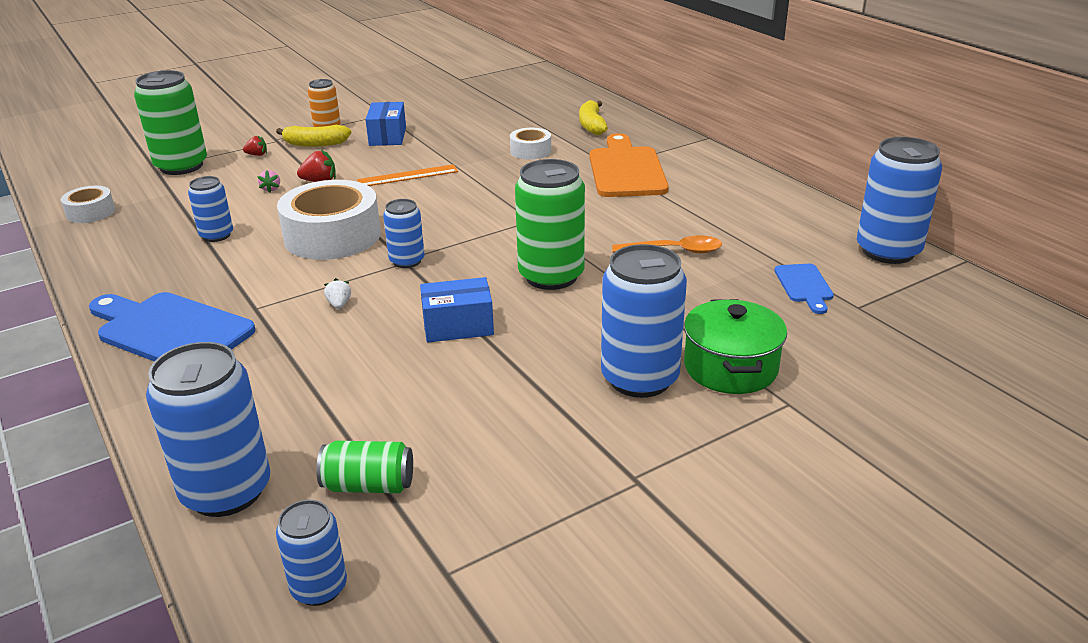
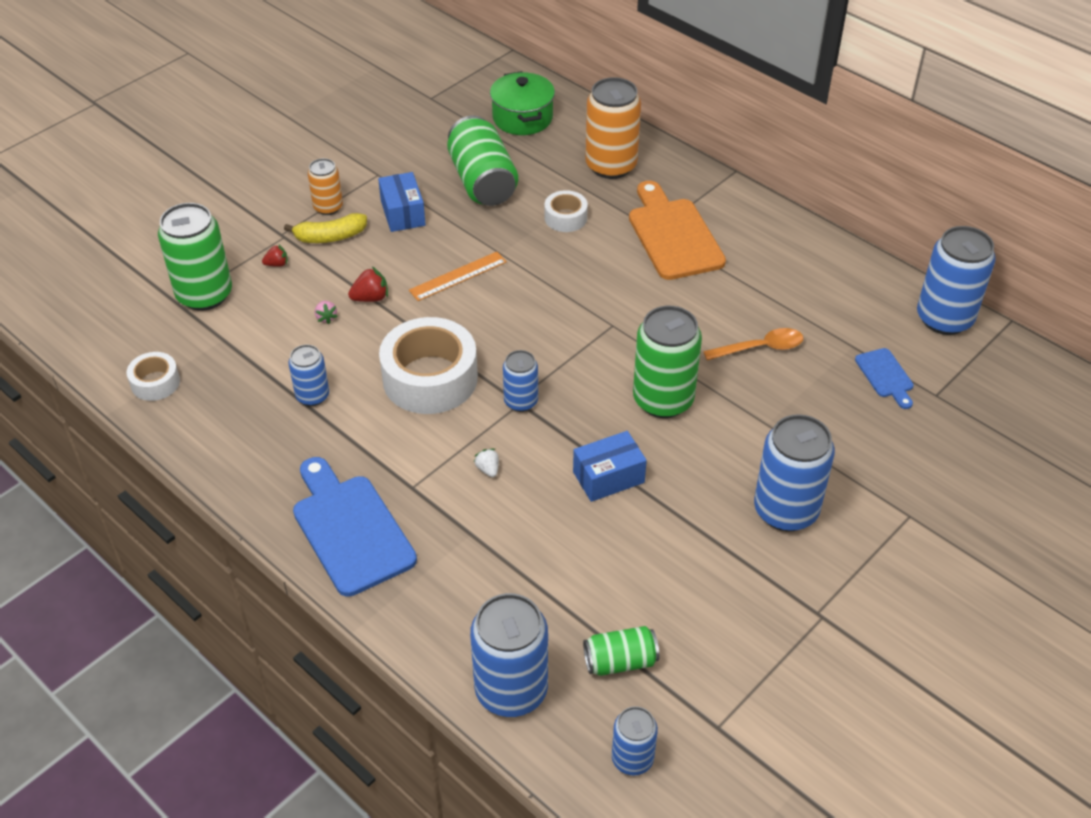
camera: 15 degrees left, 15 degrees up
(170, 331) = (350, 529): blue cutting board -> blue cutting board turned 45 degrees clockwise
(470, 125) = (482, 181): none -> green can
(592, 125) = (611, 166): yellow banana -> orange can
(730, 368) = (853, 485): green pot -> green pot (522, 118)

